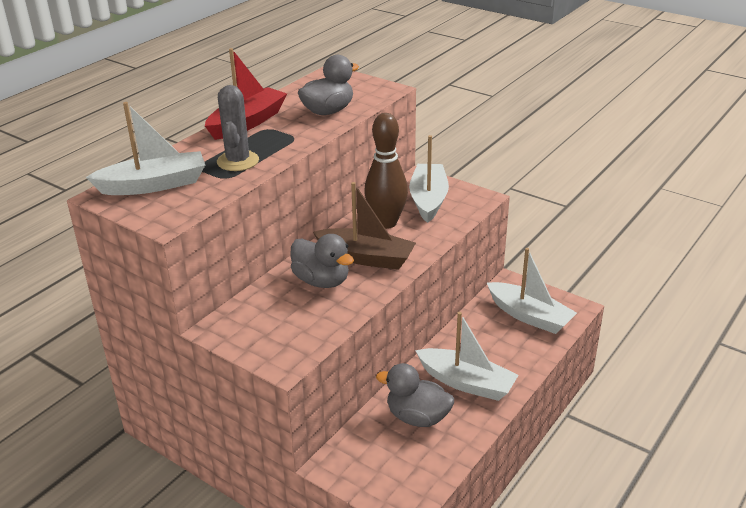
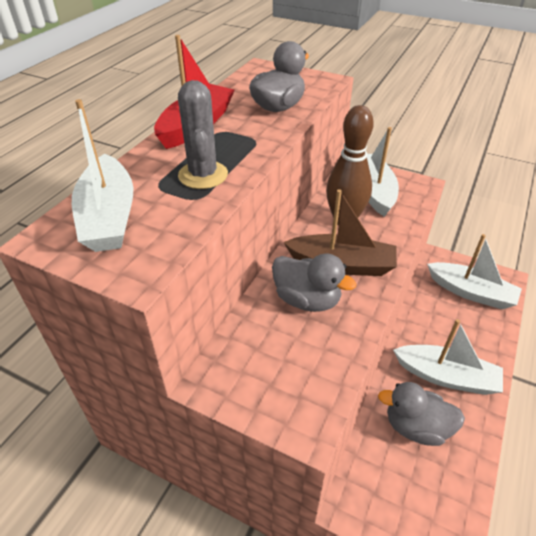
camera: 10 degrees left, 10 degrees up
(154, 185) = (109, 216): white boat -> white boat turned 105 degrees clockwise

